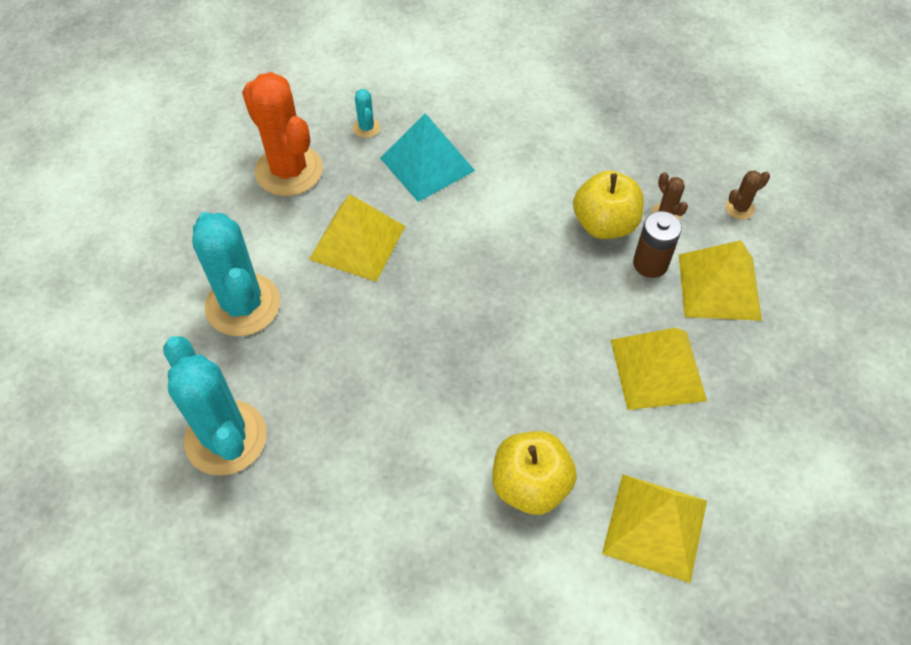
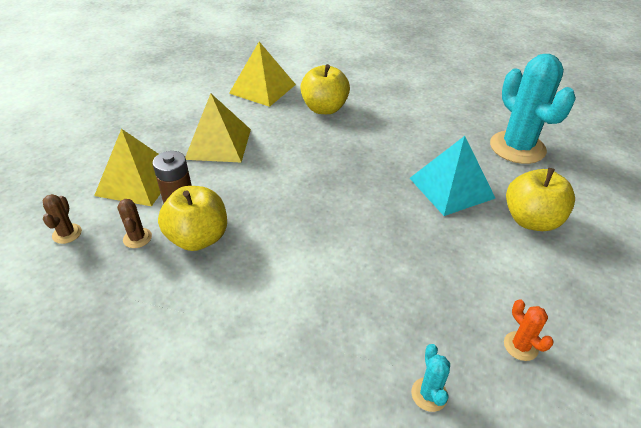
camera: 170 degrees left, 15 degrees down
(243, 305) = (531, 220): turquoise cactus -> yellow apple
(289, 170) = (520, 346): orange cactus -> orange cactus, size x0.42
(357, 242) = (434, 255): yellow pyramid -> none
(427, 164) = (356, 328): turquoise pyramid -> turquoise pyramid (451, 188)
(739, 208) = (67, 234): brown cactus -> brown cactus turned 75 degrees counterclockwise

